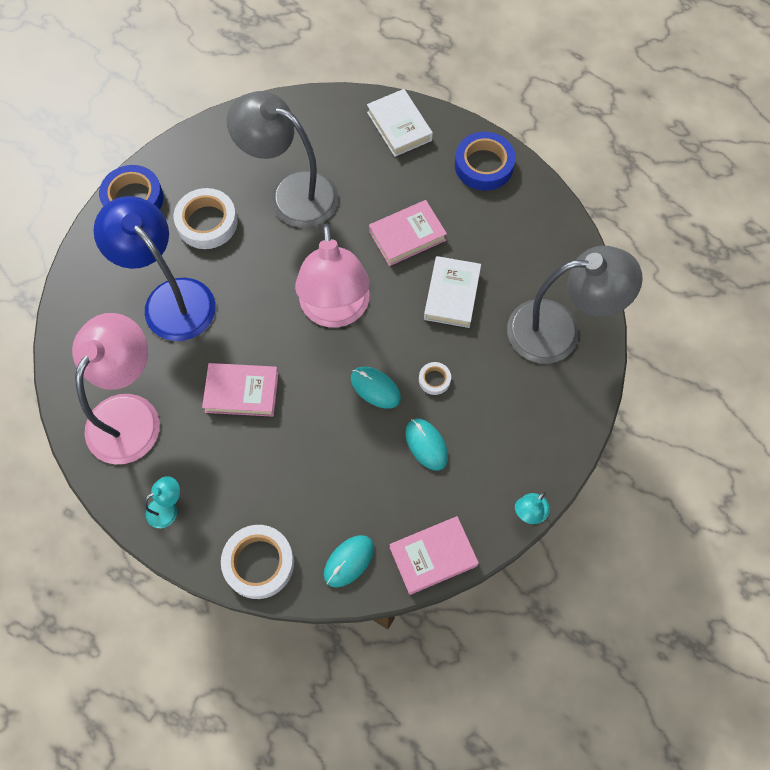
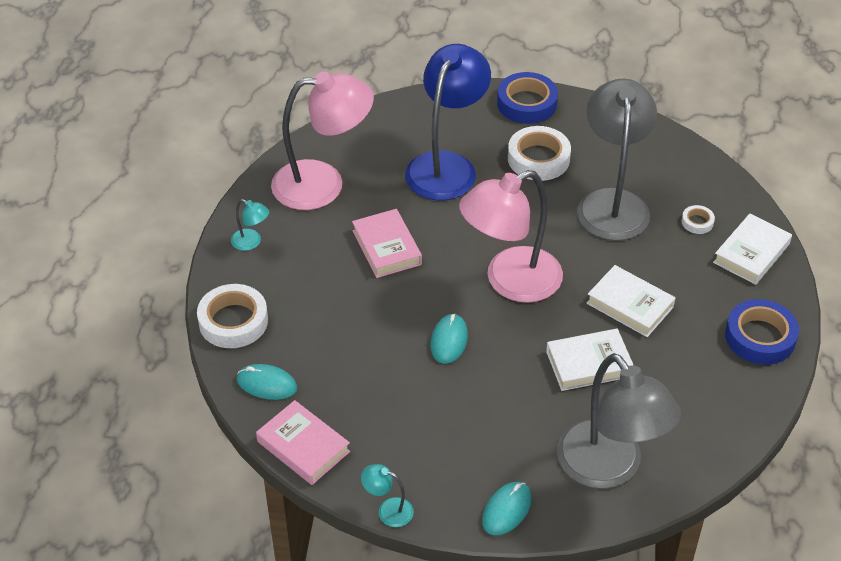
camera: 65 degrees right, 20 degrees down
(407, 236) = (629, 305): pink book -> white book
(426, 445) = (414, 401): turquoise mouse -> turquoise mouse (506, 510)
(434, 380) = (486, 383): white tape -> white tape (697, 222)

